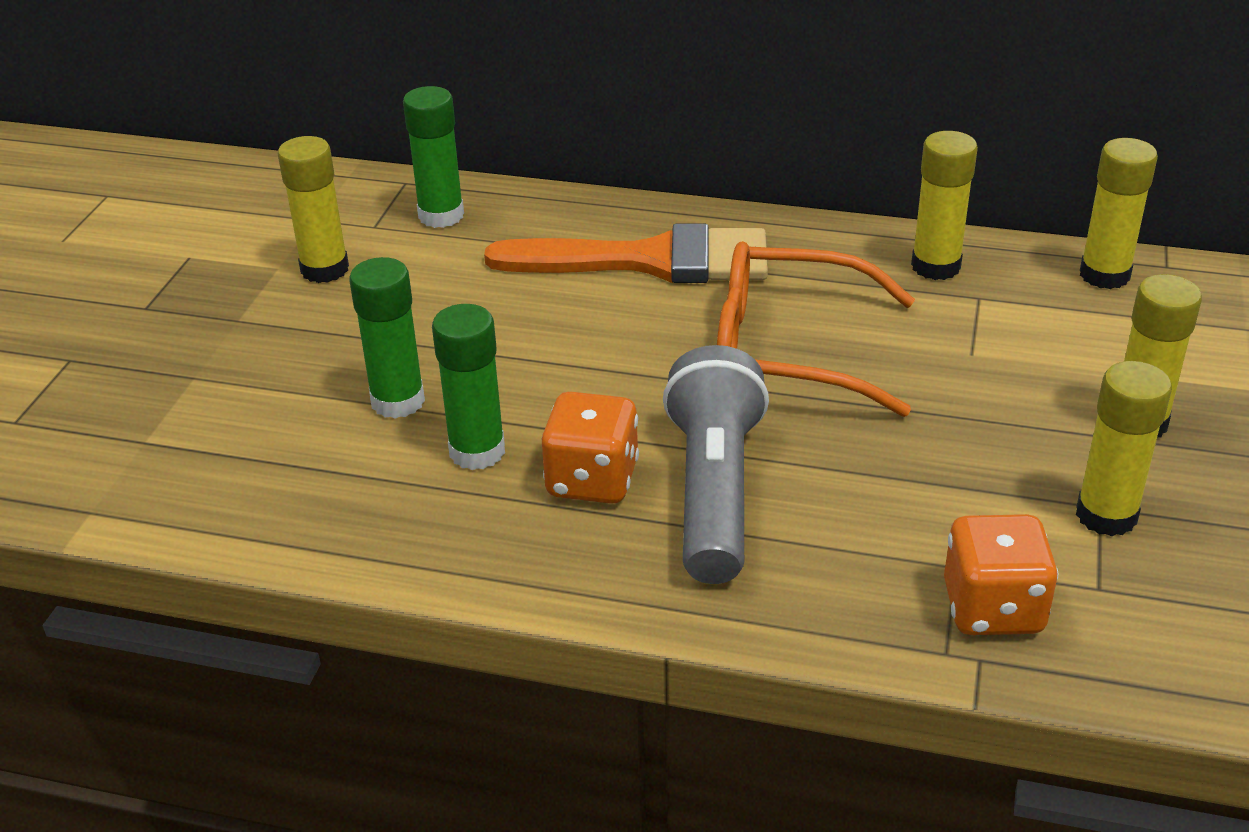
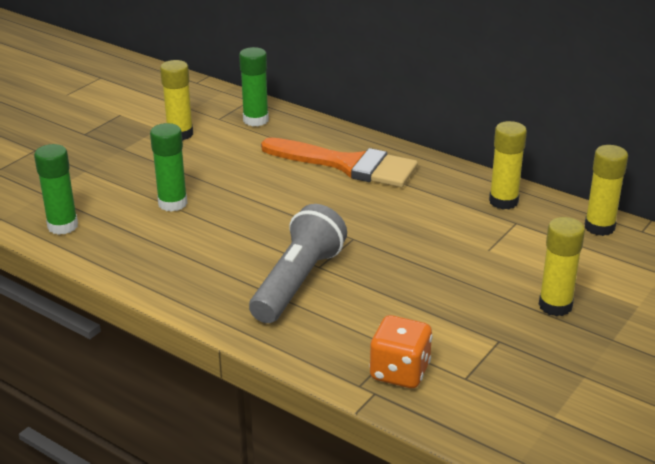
camera: 20 degrees right, 5 degrees down
(477, 451) = (194, 235): green glue stick -> green glue stick (63, 226)
(592, 480) = (241, 262): orange dice -> none
(790, 350) = (389, 225): orange glasses -> none
(1106, 515) = (498, 345): yellow glue stick -> none

